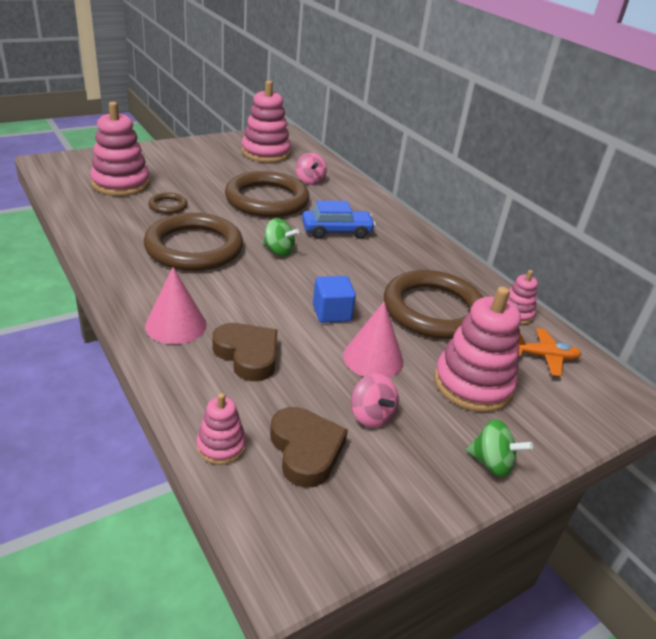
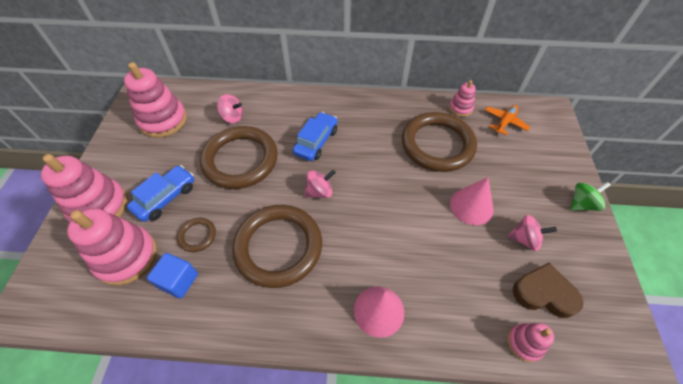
camera: 50 degrees left, 20 degrees up
(190, 180) = (166, 198): none -> blue car
(247, 355) = (437, 278): brown heart -> none
(279, 251) = (320, 191): green spinning top -> pink spinning top
(331, 313) = (413, 201): blue cube -> blue cube (179, 281)
(473, 384) = (515, 170): pink stacking toy -> pink stacking toy (99, 206)

